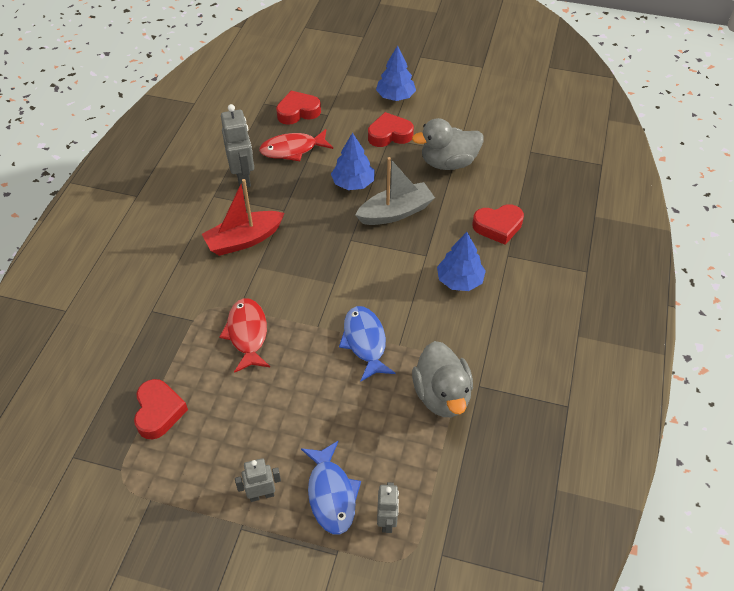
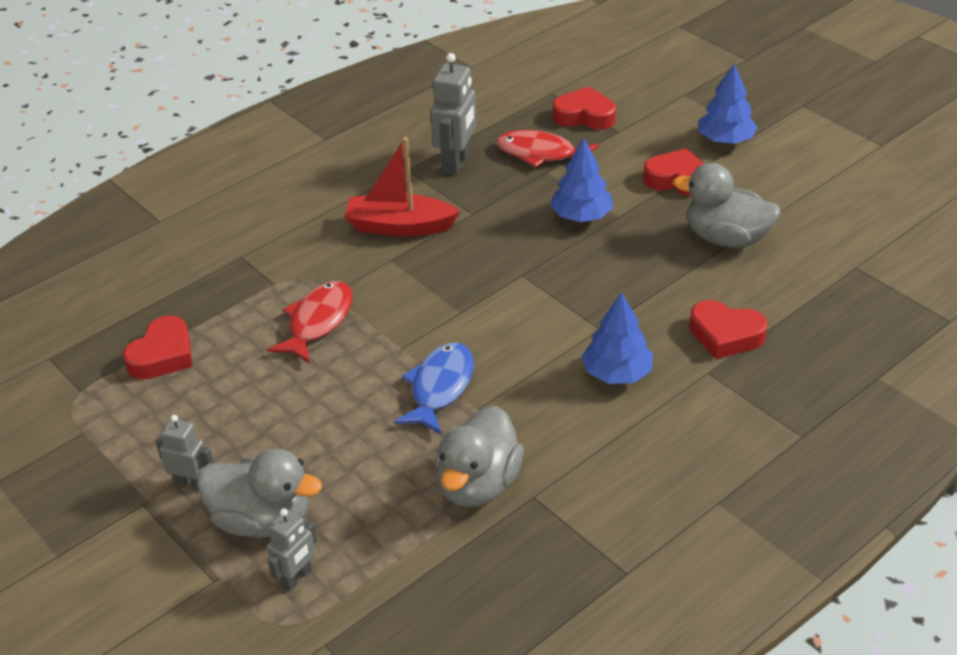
camera: 35 degrees right, 10 degrees down
(331, 494) = (262, 520): blue fish -> grey duck
(395, 212) = (605, 267): grey boat -> none

